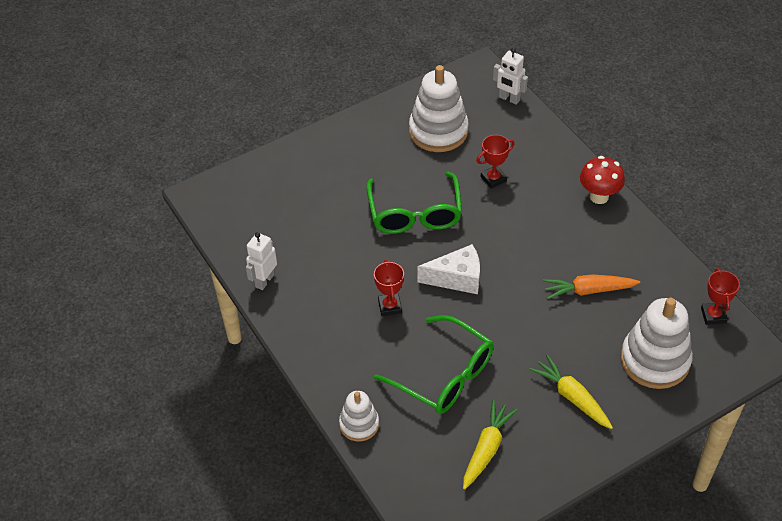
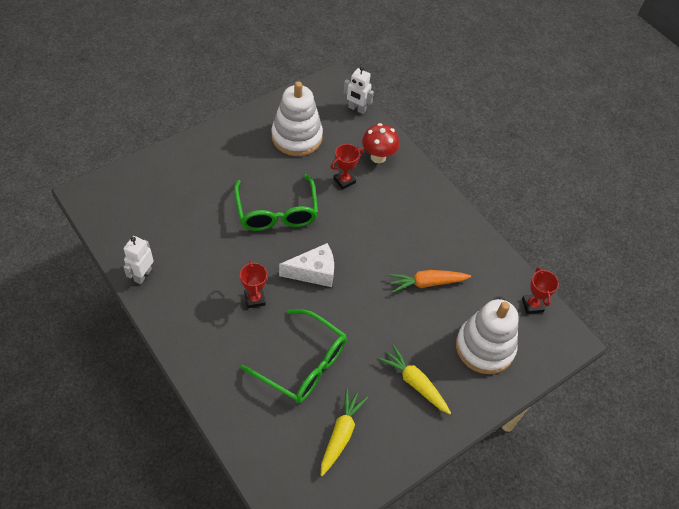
camera: 10 degrees left, 5 degrees up
(359, 424) = (227, 412): white stacking toy -> none
(599, 196) = (434, 197): red mushroom -> red mushroom (378, 157)

